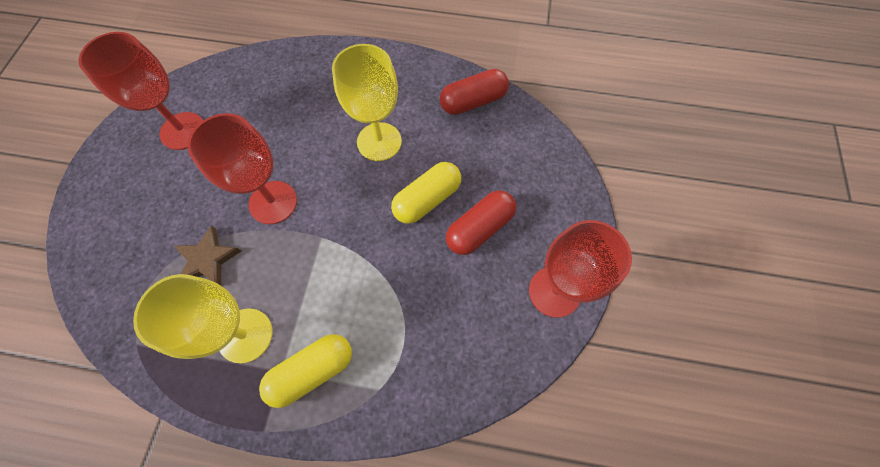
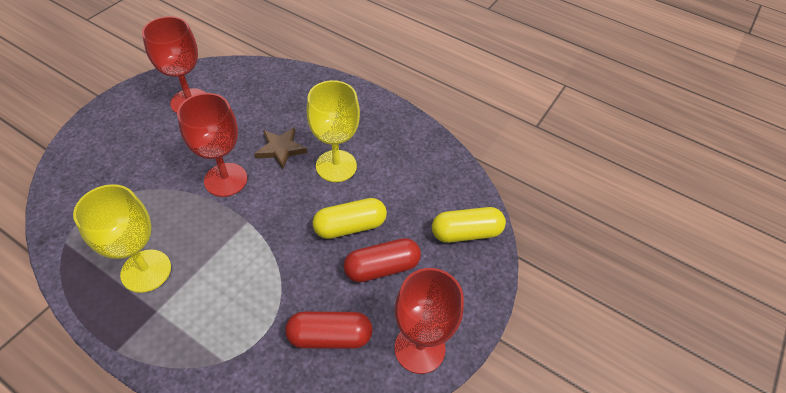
camera: 20 degrees right, 15 degrees down
(208, 259) = (152, 202): brown star -> brown star (281, 149)
(312, 371) = (180, 321): yellow capsule -> yellow capsule (466, 233)
(473, 102) = (433, 164): red capsule -> red capsule (330, 336)

